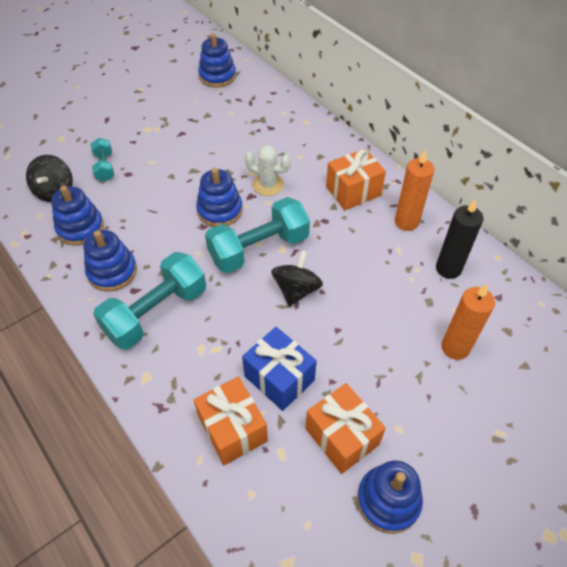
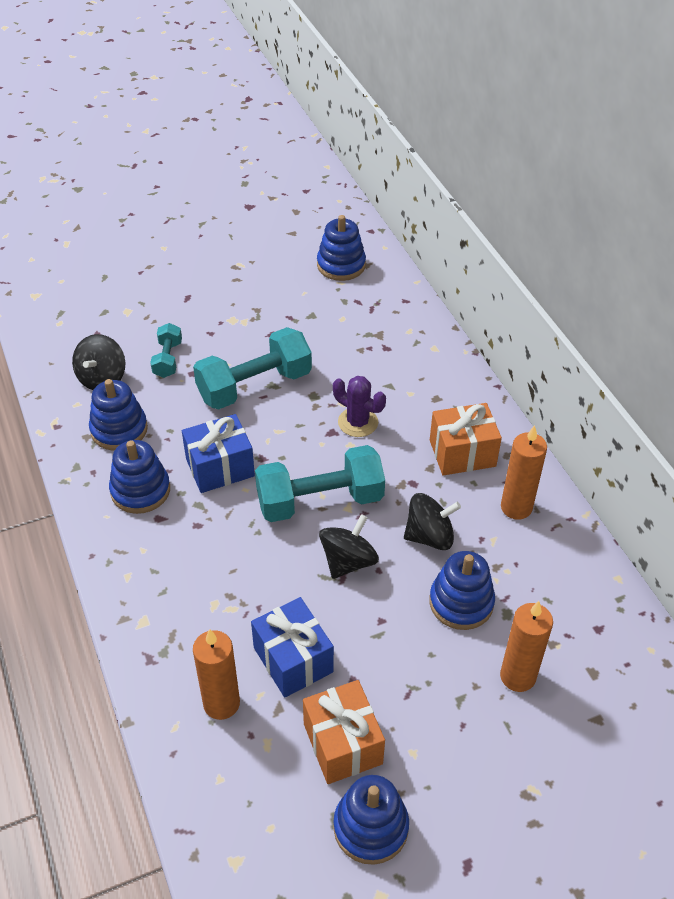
camera: 15 degrees right, 5 degrees down
(156, 312) = (176, 550): turquoise dumbbell -> turquoise dumbbell (254, 386)
(172, 240) = (220, 467): none -> blue gift
(220, 210) = (288, 443): blue stacking toy -> blue stacking toy (461, 602)
(232, 429) = (221, 703): orange gift -> orange candle
(268, 185) = (358, 422): white cactus -> purple cactus
(351, 257) = (429, 536): none -> black spinning top
(448, 269) = (547, 578): black candle -> none

